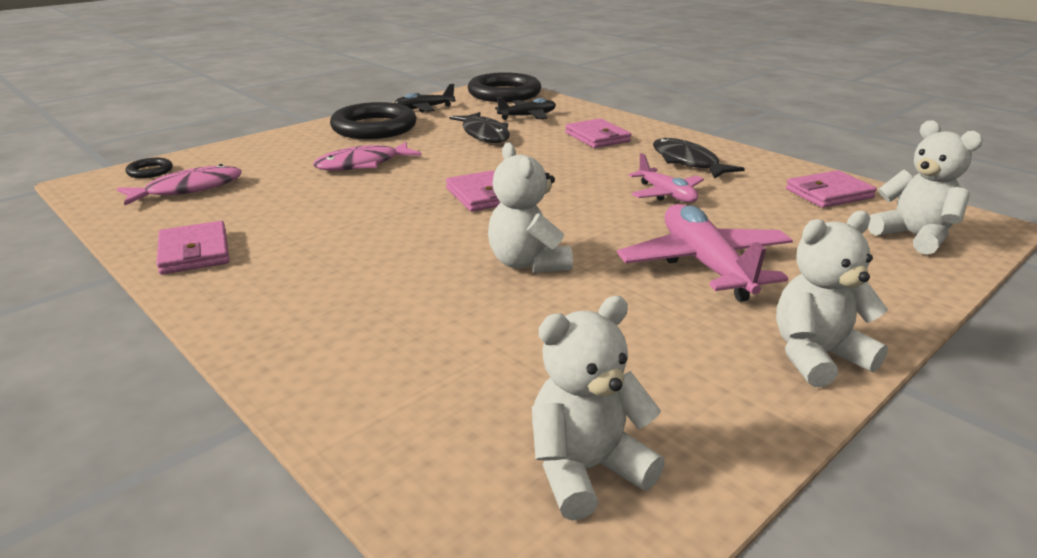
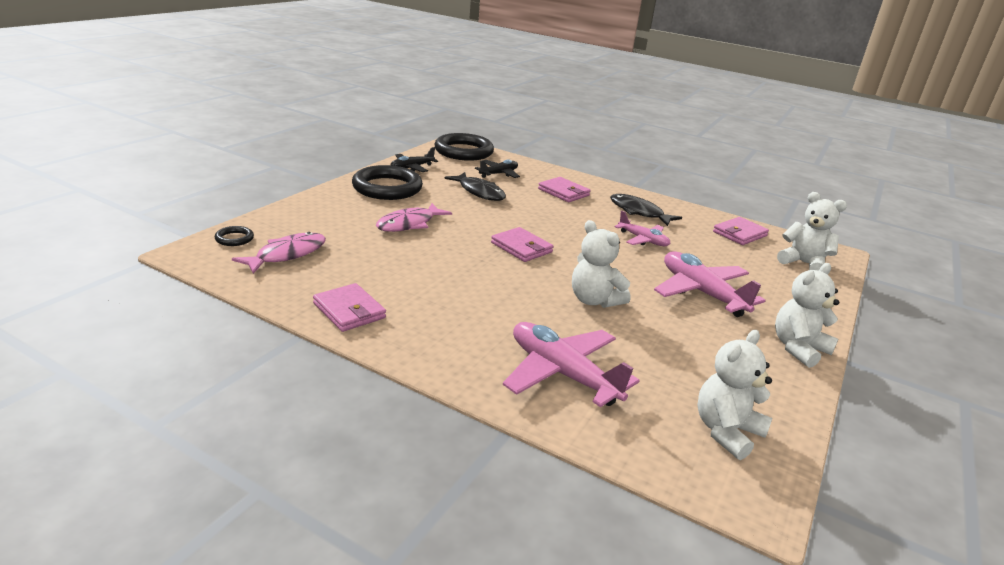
camera: 20 degrees left, 0 degrees up
(395, 353) = (562, 374): none -> pink plane

